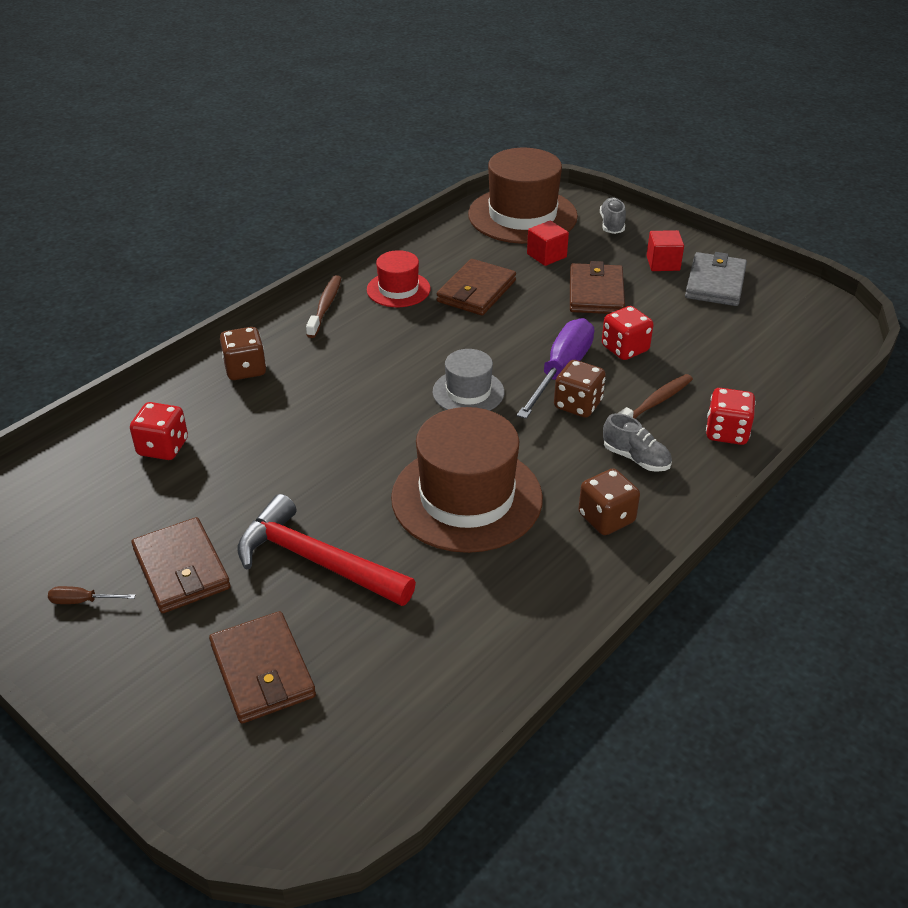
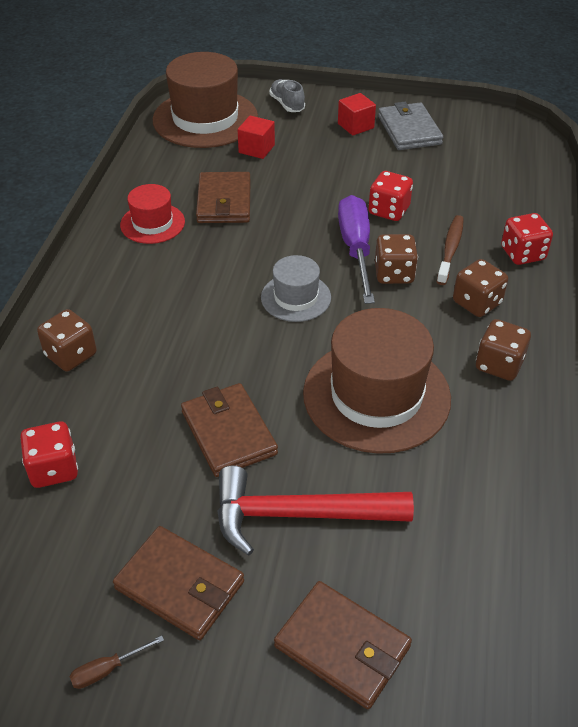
camera: 30 degrees left, 5 degrees up
(325, 307) = (97, 264): brown toothbrush -> none
(596, 293) = (325, 169): brown wallet -> brown wallet (228, 433)
(636, 458) = (477, 303): grey shoe -> brown dice

